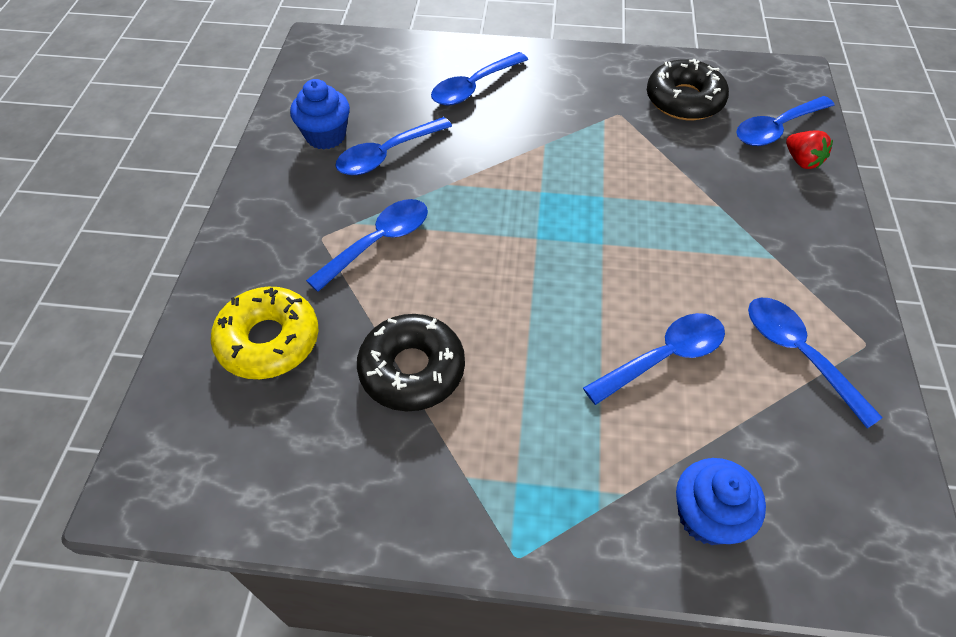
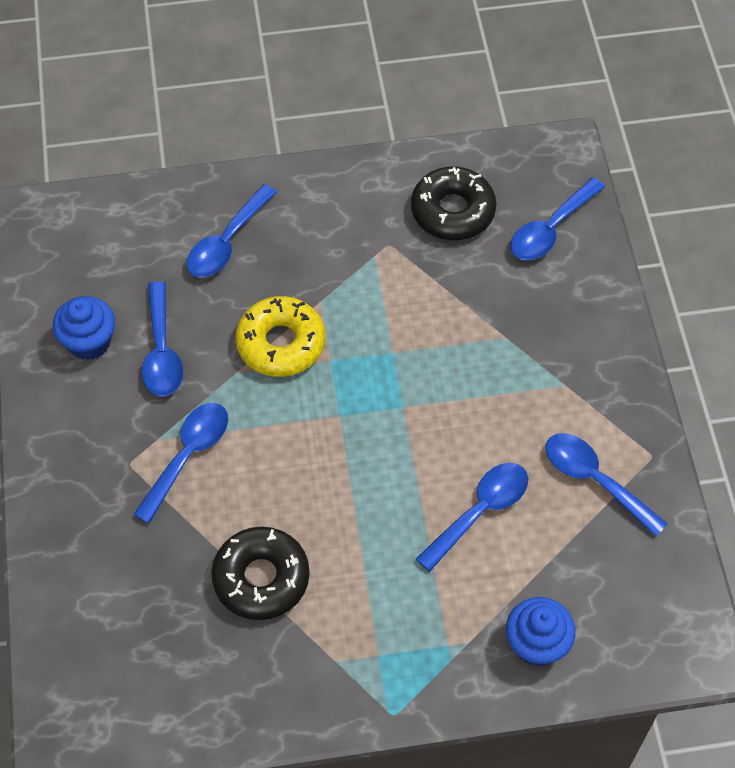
camera: 15 degrees left, 5 degrees up
(269, 340) = (120, 583): yellow donut -> yellow donut (281, 343)
(387, 155) = (162, 351): blue spoon -> blue spoon turned 45 degrees counterclockwise
(802, 161) = (579, 265): red strawberry -> none

